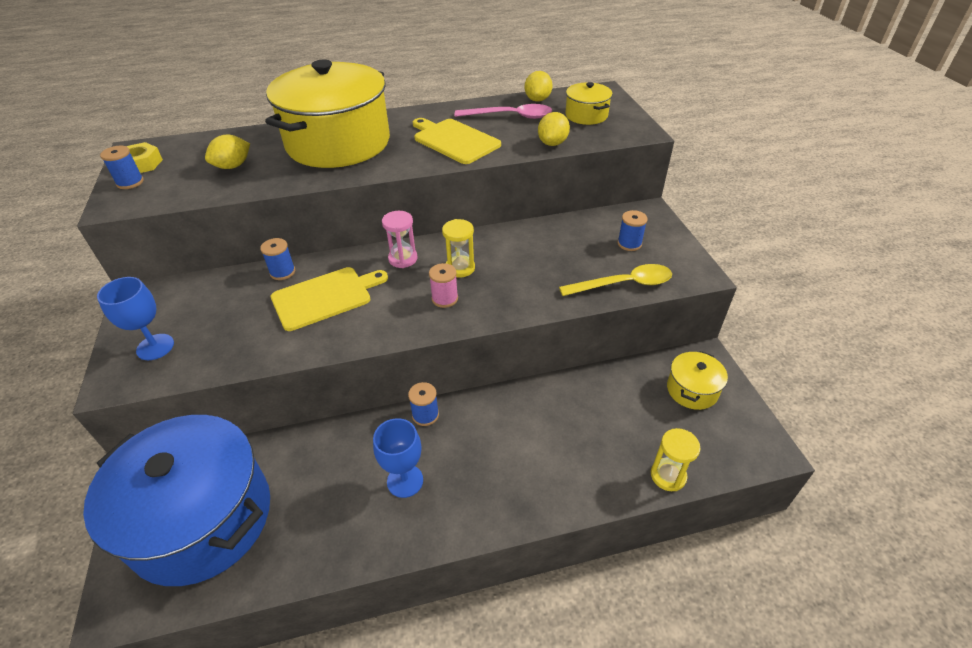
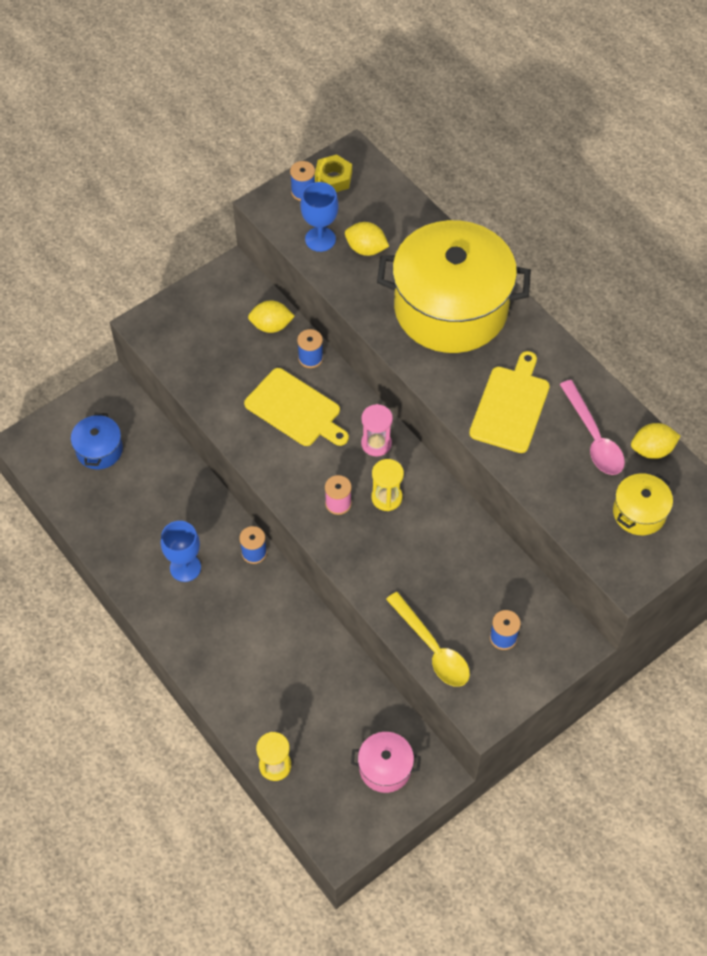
camera: 65 degrees right, 15 degrees up
(155, 347) = (186, 326): blue goblet -> blue goblet (320, 239)
(202, 518) = (99, 450): blue pot -> blue pot, size x0.43
(552, 143) = (554, 499): yellow lemon -> yellow lemon (271, 326)
(692, 390) = (385, 768): yellow pot -> pink pot

